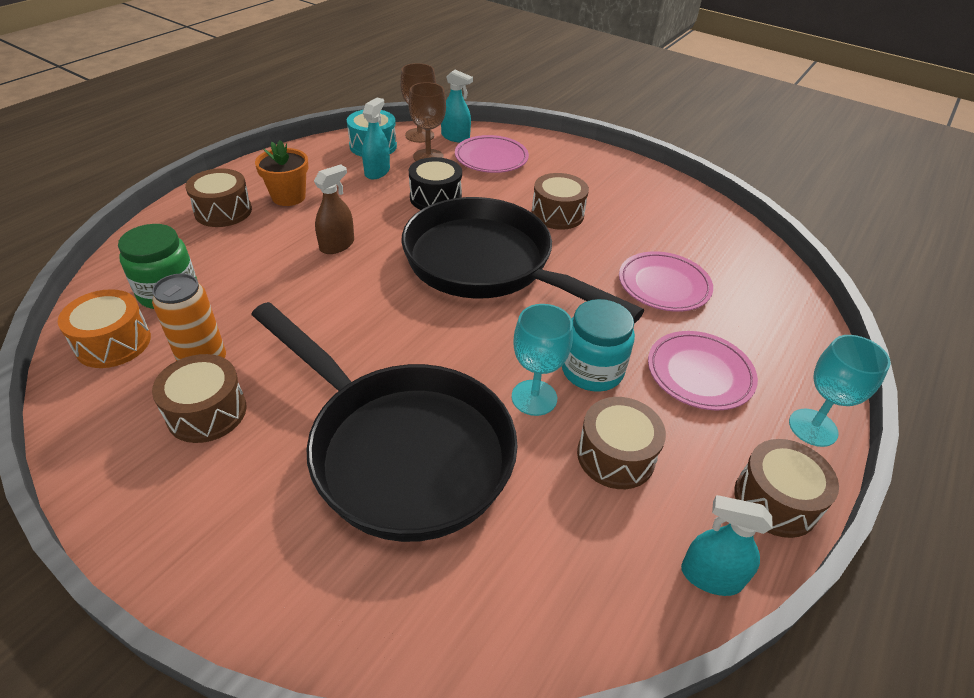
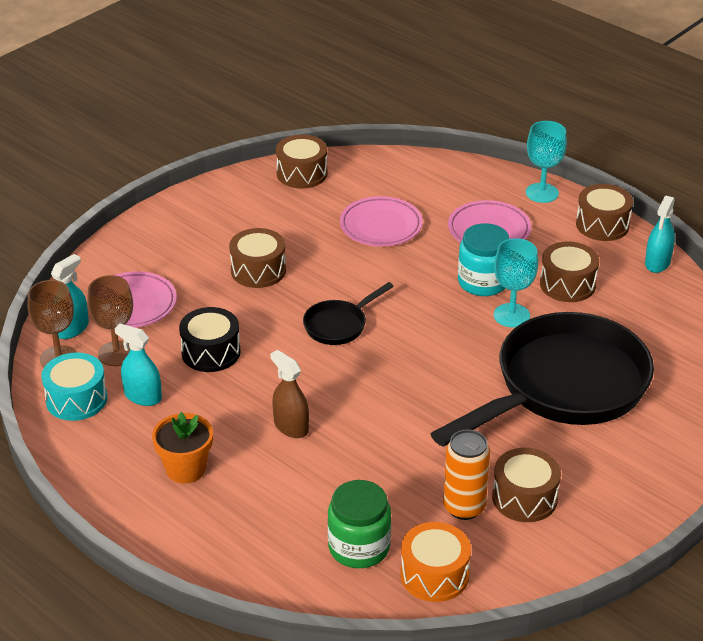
camera: 80 degrees left, 5 degrees down
(223, 211) = (207, 522): brown drum -> brown drum (302, 173)
(487, 265) = (339, 325): black pan -> black pan, size x0.43

